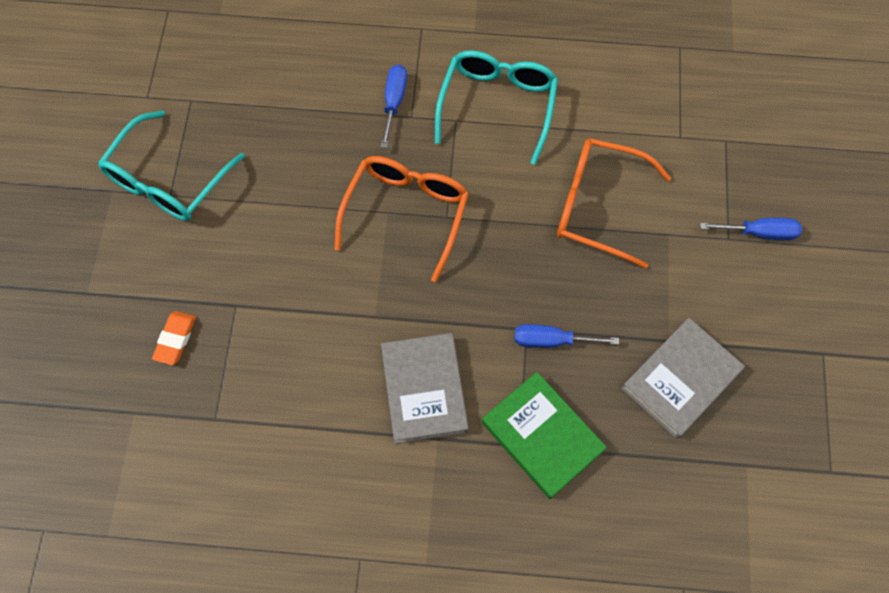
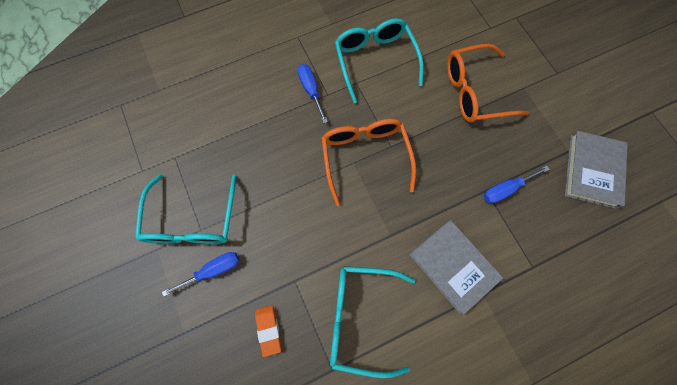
camera: 30 degrees left, 5 degrees up
(281, 382) = (360, 317): none -> turquoise glasses
(542, 436) = (542, 253): green book -> none
(759, 233) = (571, 60): blue screwdriver -> blue screwdriver (213, 270)

